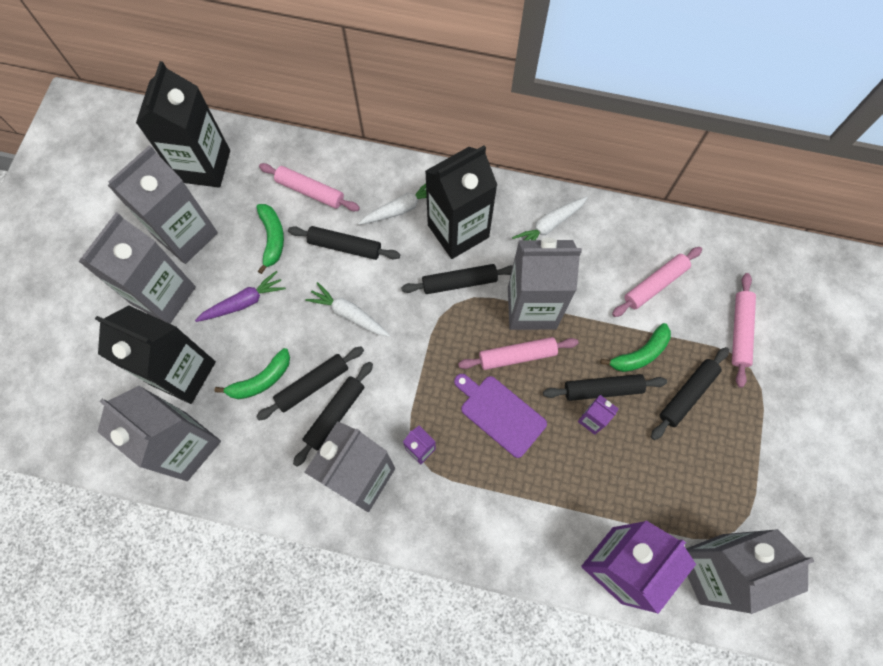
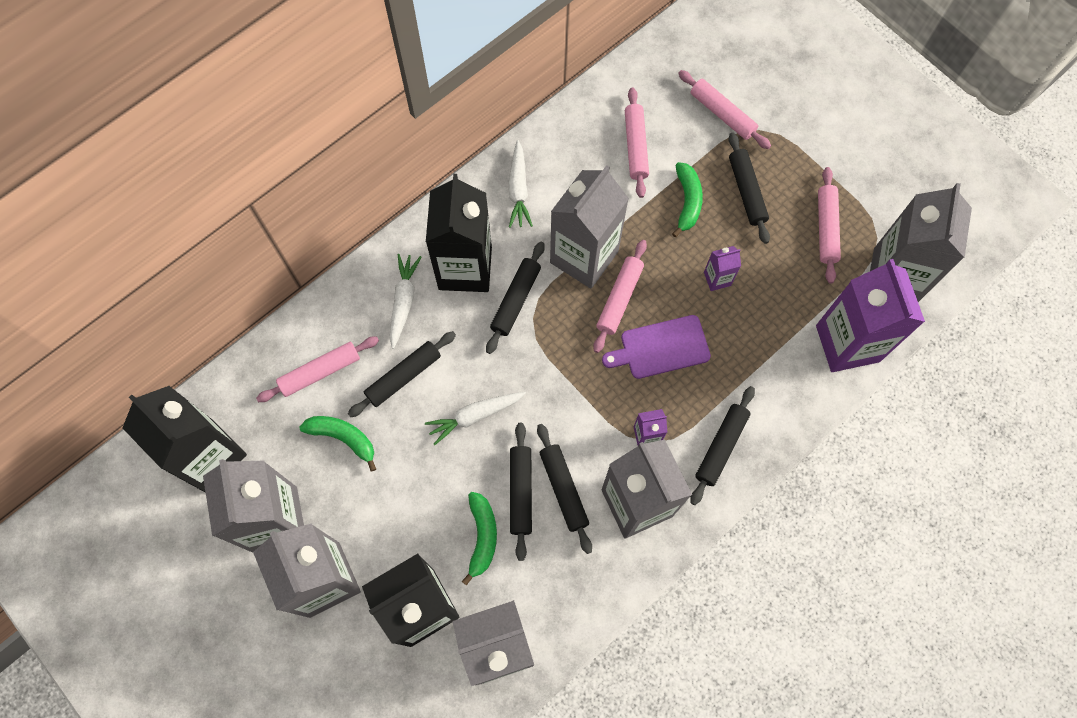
camera: 55 degrees left, 0 degrees up
(244, 302) = (390, 505): purple carrot -> none
(602, 389) = (697, 252): black rolling pin -> black rolling pin (721, 447)
(707, 481) = (826, 228): none -> pink rolling pin

